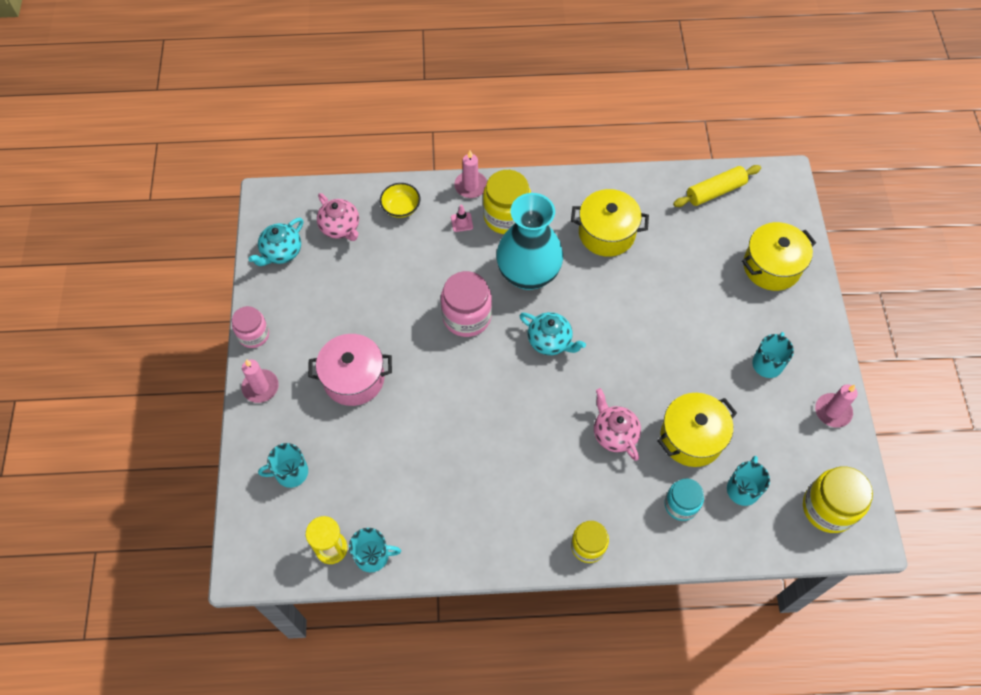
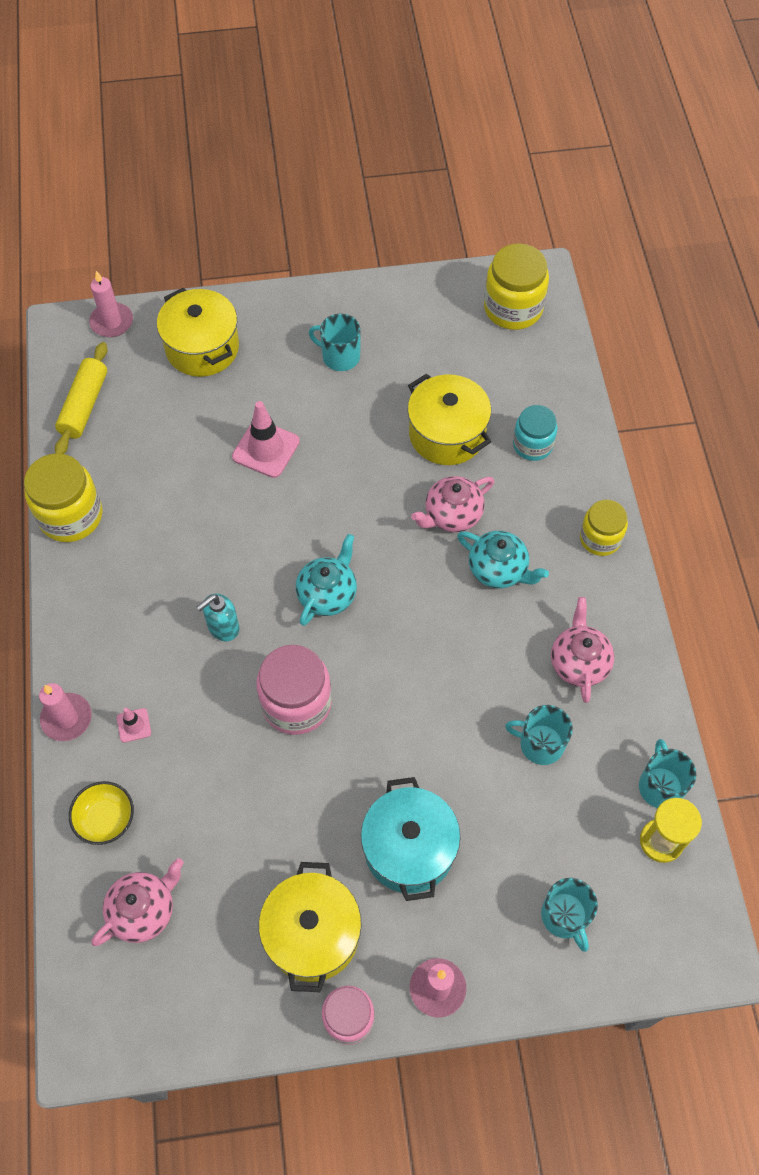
camera: 95 degrees left, 0 degrees up
(281, 252) = (193, 1002): turquoise teapot -> turquoise teapot (499, 569)
(354, 378) = (409, 849): pink pot -> turquoise pot
(479, 511) = (579, 662): none -> pink teapot
(506, 216) = (123, 663): yellow jar -> yellow jar (71, 515)
(528, 274) = (223, 627): turquoise vase -> turquoise soap dispenser
(606, 233) = (153, 532): yellow pot -> yellow pot (312, 934)
(677, 306) = (266, 449): none -> pink traffic cone
(715, 191) = (84, 405): yellow rolling pin -> yellow rolling pin turned 45 degrees clockwise
(743, 489) = (503, 384): turquoise mug -> turquoise mug (540, 744)
(832, 411) = (396, 298): pink candle -> pink candle (112, 322)

